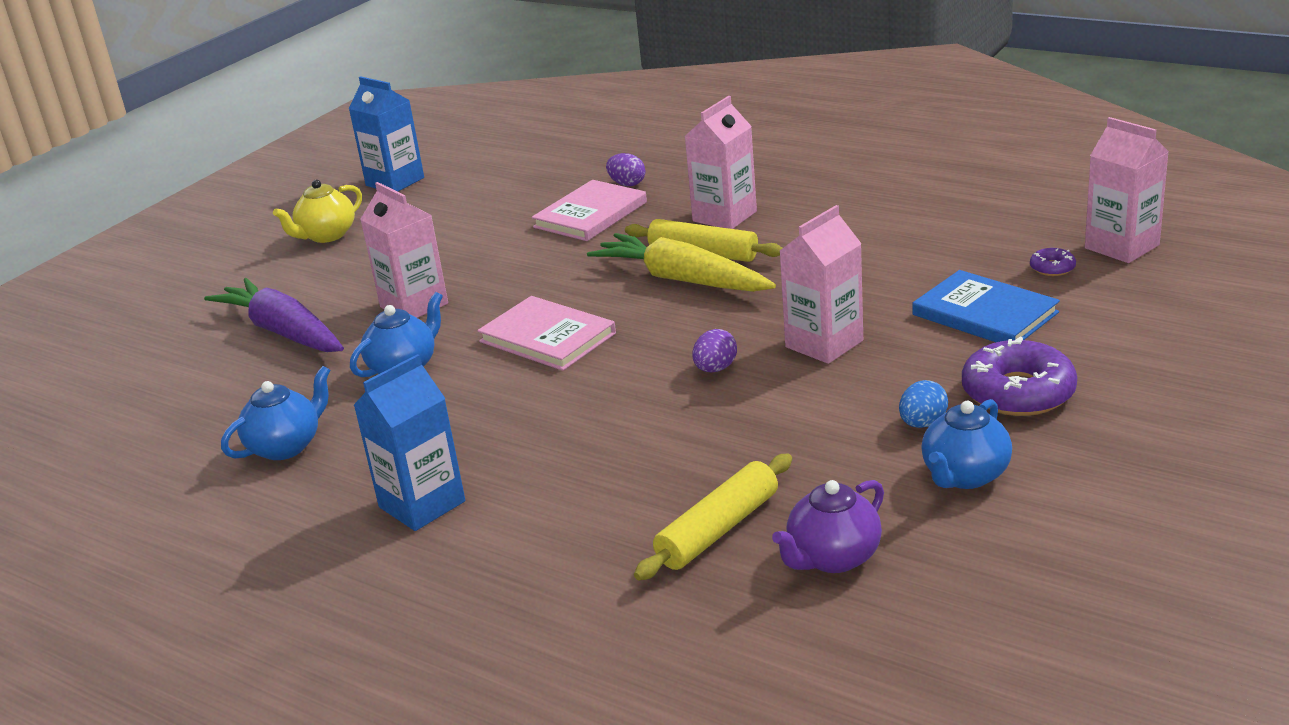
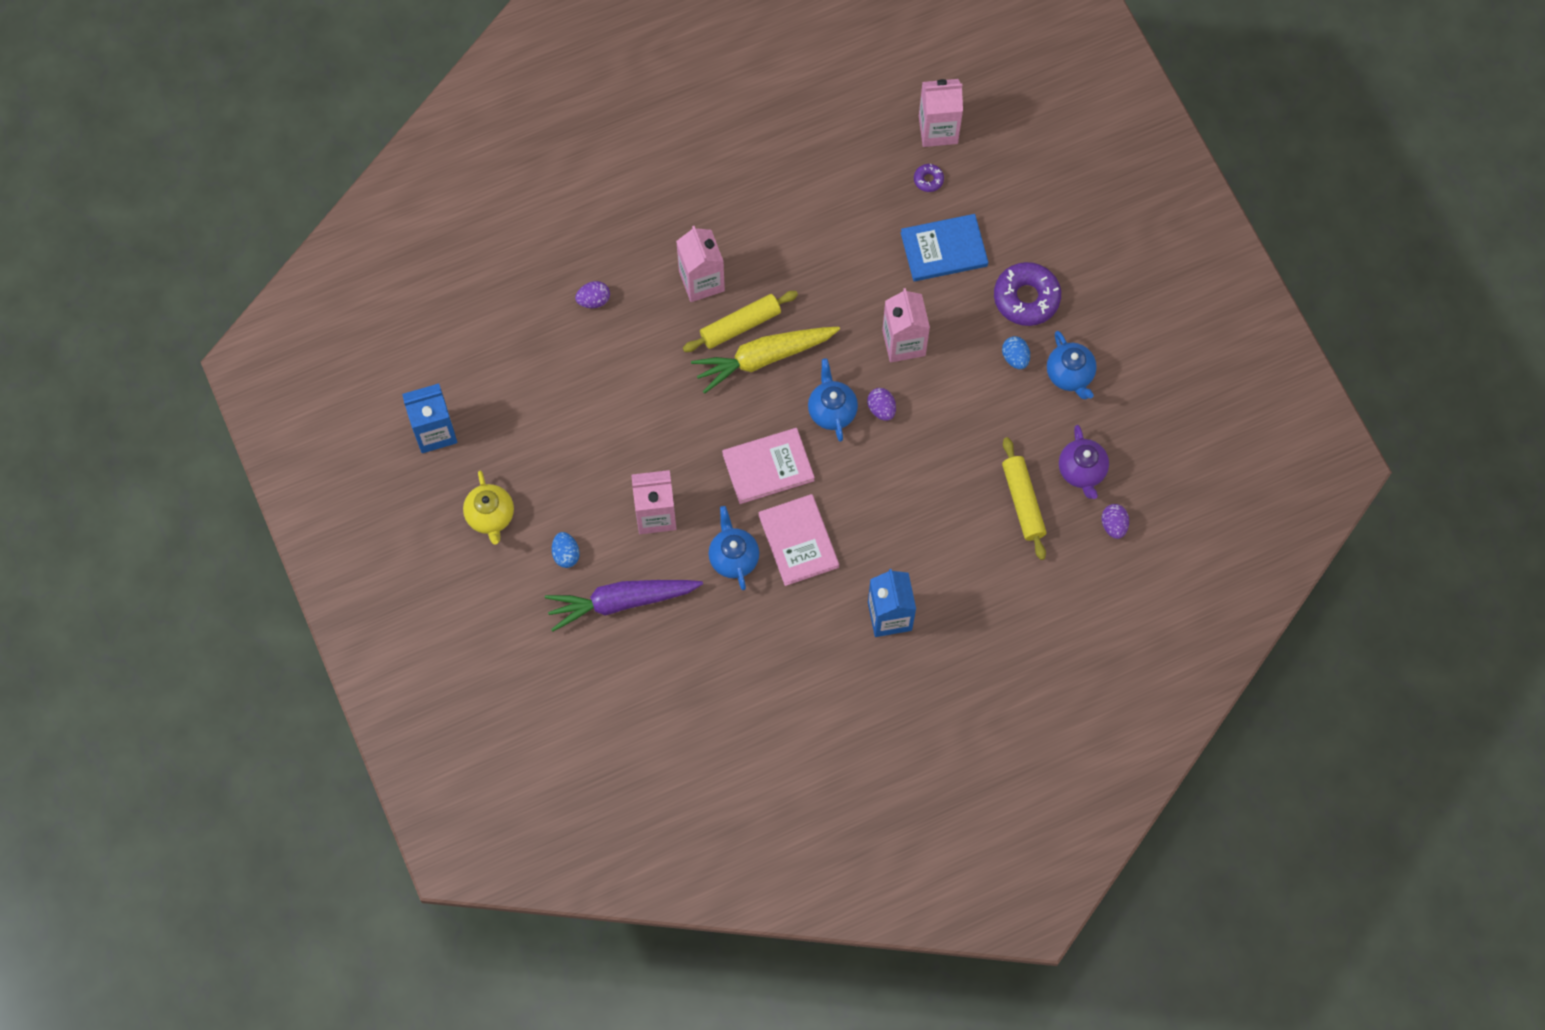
camera: 60 degrees left, 40 degrees up
(286, 446) = (771, 655): blue teapot -> blue teapot (832, 410)
(317, 283) = (566, 554): none -> blue egg
(590, 215) = (621, 349): pink book -> pink book (798, 541)
(782, 633) = (1113, 525): none -> purple egg

